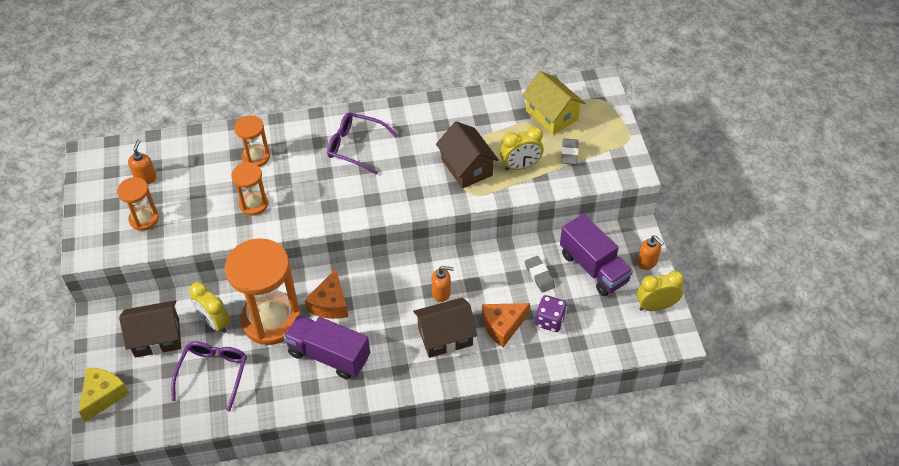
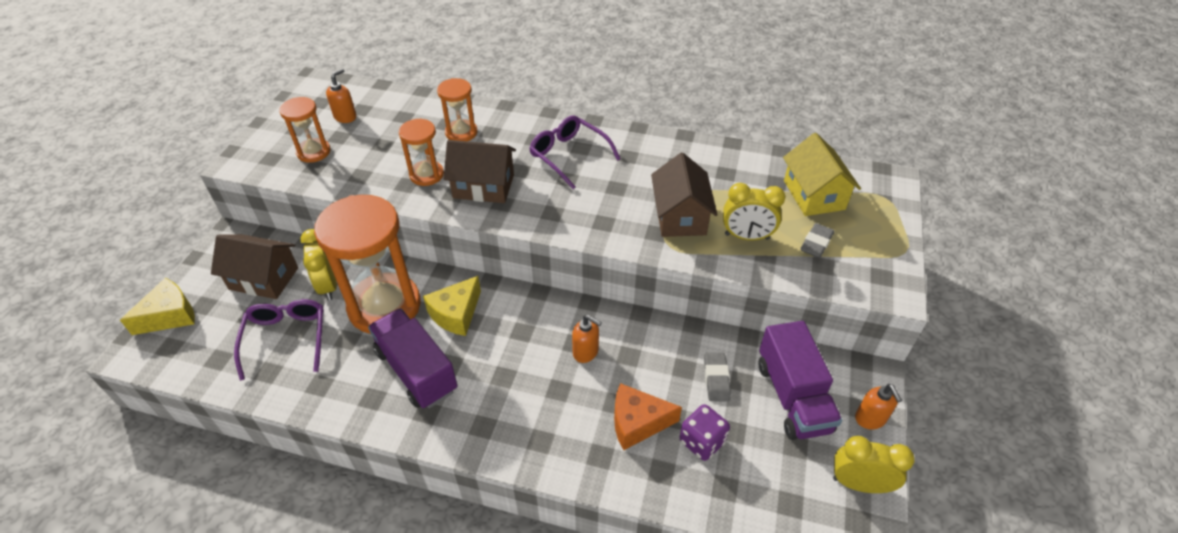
camera: 25 degrees right, 5 degrees down
(213, 374) = (286, 339): purple glasses -> purple glasses turned 45 degrees counterclockwise
(330, 304) = (456, 314): orange cheese -> yellow cheese
(445, 336) = (560, 405): brown house -> brown house (483, 186)

